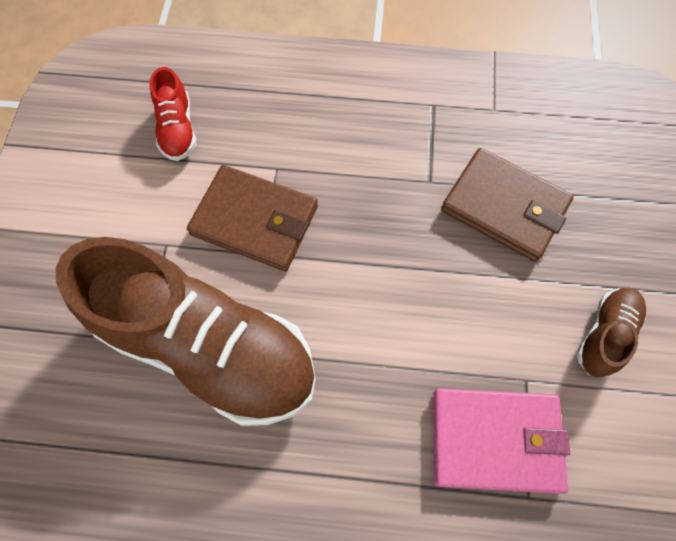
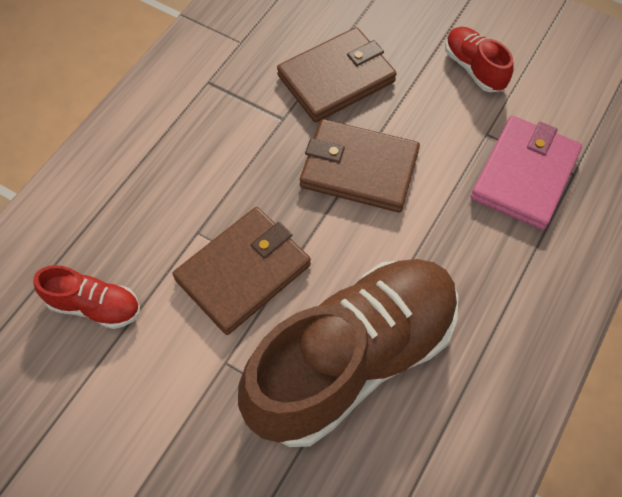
camera: 65 degrees left, 5 degrees down
(411, 271) = (359, 169): none -> brown wallet
(605, 335) = (474, 68): brown shoe -> red shoe

